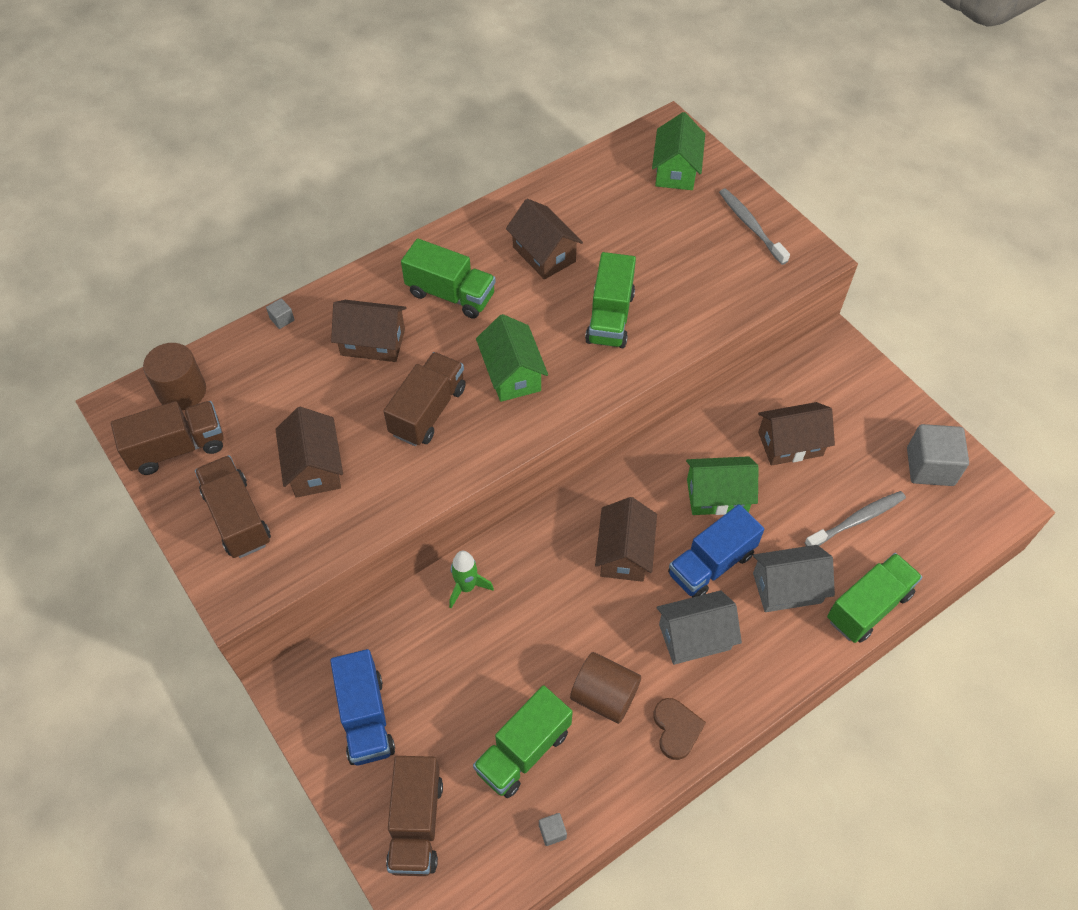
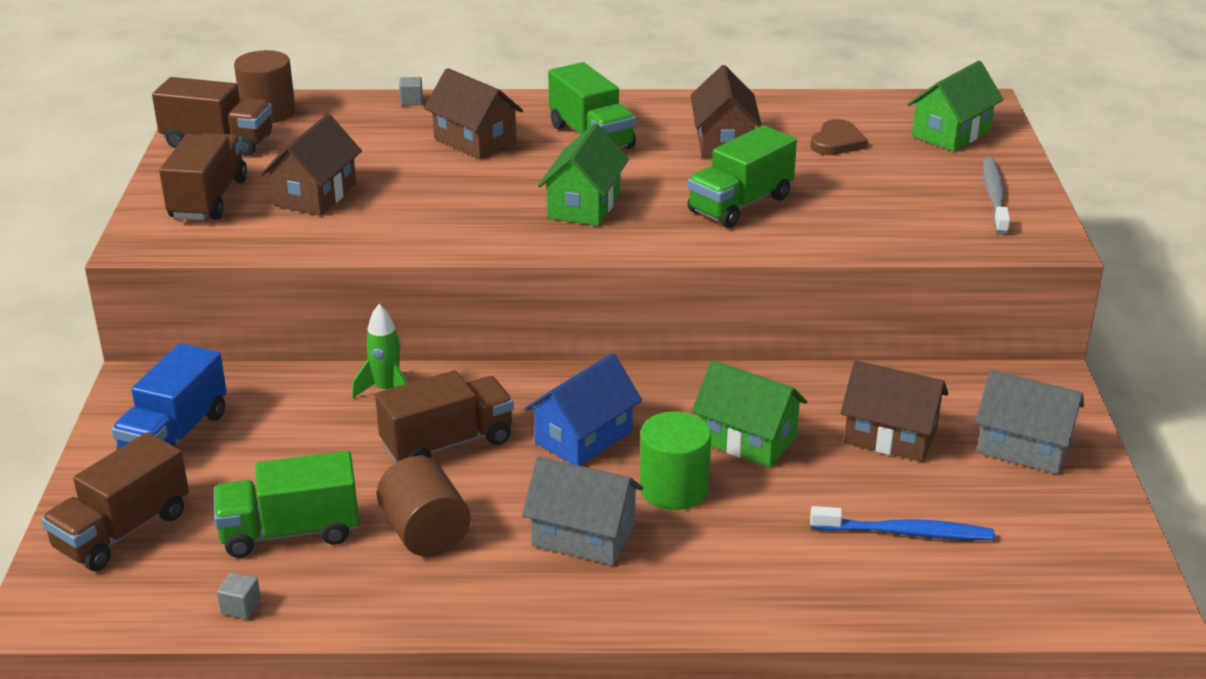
camera: 35 degrees right, 25 degrees down
(428, 411) = (468, 199): brown truck -> brown truck (447, 443)
(624, 553) = (584, 437): brown house -> blue house
(676, 729) = (471, 597): brown heart -> brown heart (837, 142)
(711, 564) = (674, 489): blue truck -> green cylinder
(787, 588) = (744, 548): grey house -> grey house (1024, 447)
(857, 520) = (905, 533): grey toothbrush -> blue toothbrush
(868, 607) = (833, 611): green truck -> none
(930, 467) = (1065, 530): grey cube -> none

